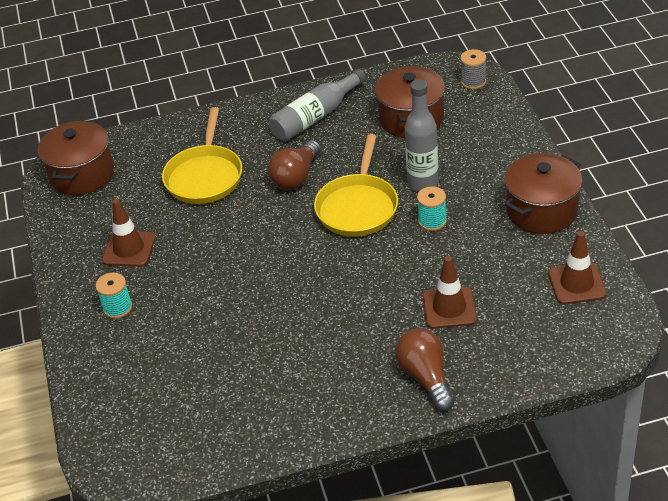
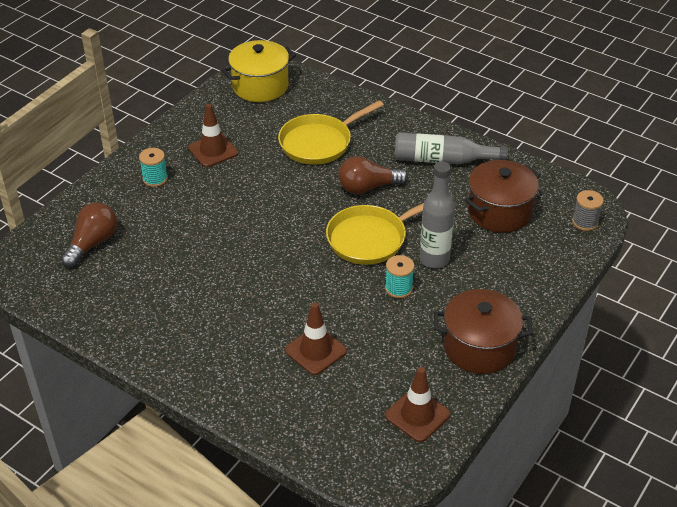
camera: 45 degrees right, 0 degrees up
(82, 174) = (260, 86): brown pot -> yellow pot
(426, 377) = (232, 377): brown light bulb -> brown light bulb (92, 244)

